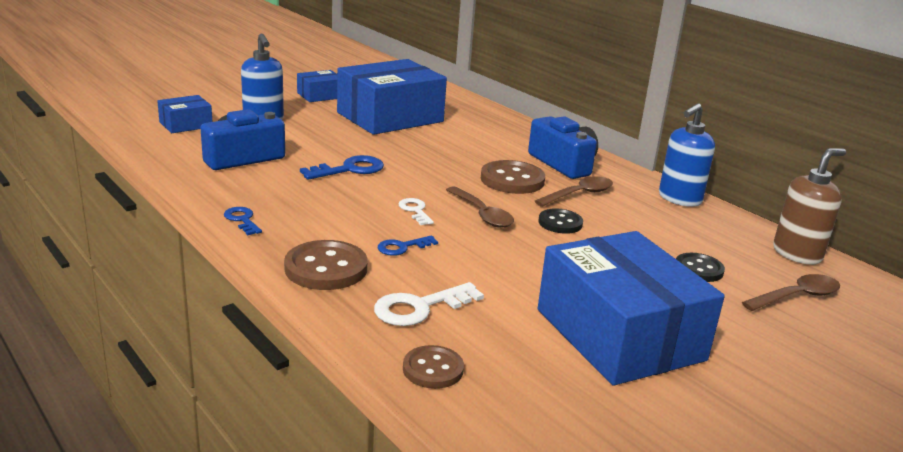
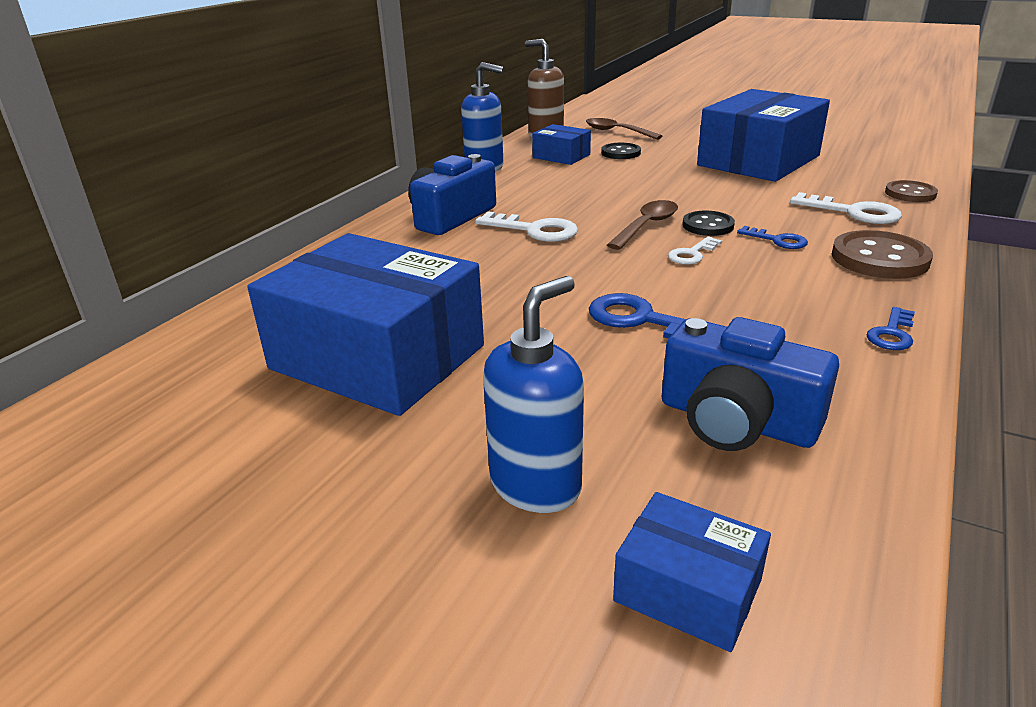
camera: 110 degrees left, 5 degrees up
(320, 95) = (294, 481): blue box -> blue box (561, 156)
(512, 180) = (534, 230): brown button -> white key
(560, 223) = (611, 197): black button -> black button (708, 225)
(579, 194) = (530, 200): brown spoon -> none

